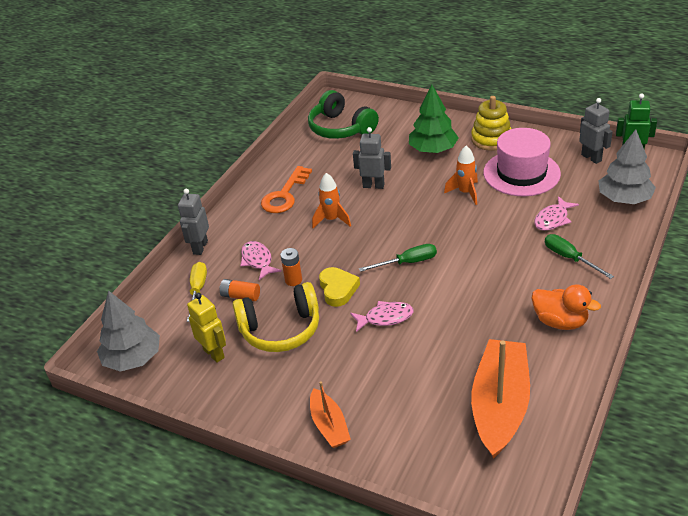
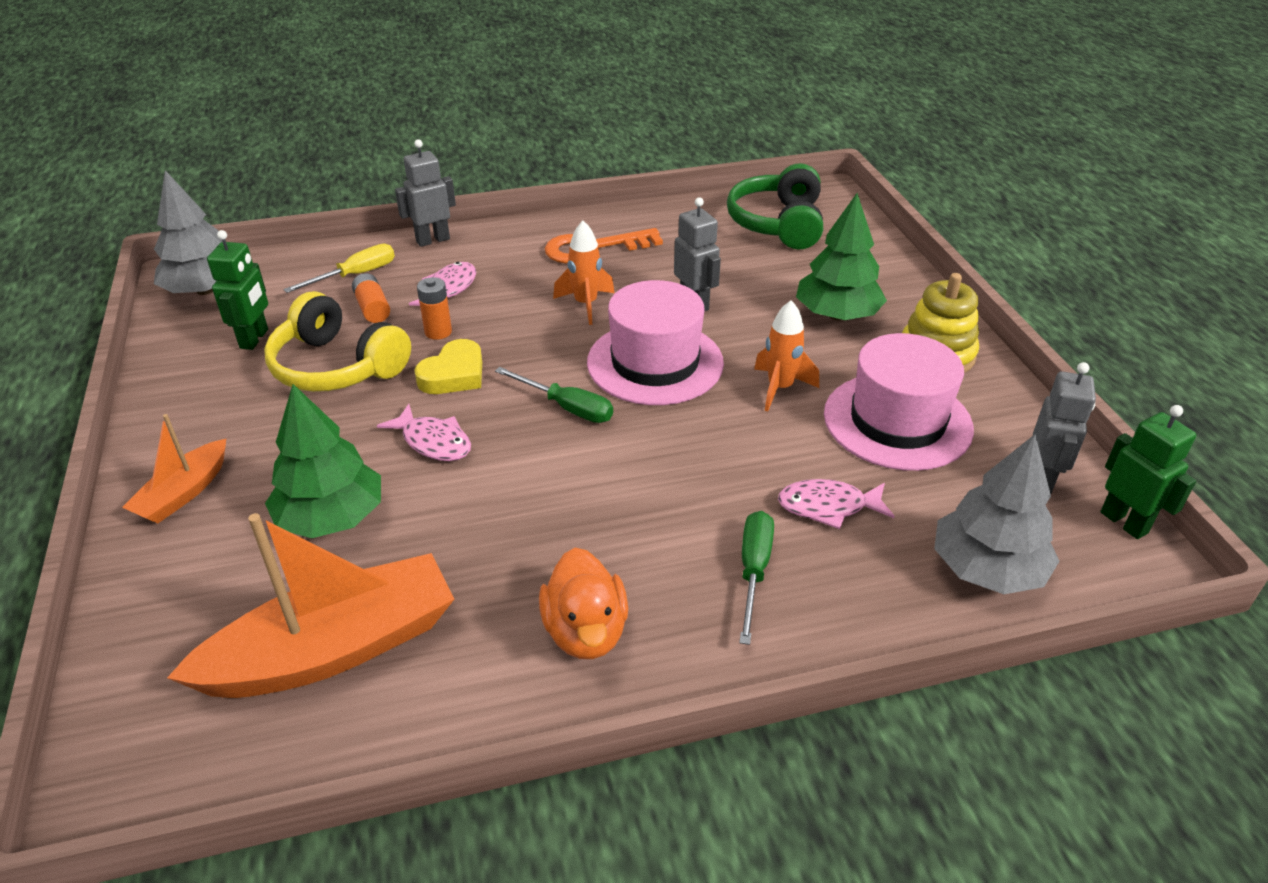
camera: 45 degrees right, 0 degrees up
(214, 353) = (255, 339): yellow robot -> green robot
(405, 220) = (655, 362): none -> pink hat
(407, 375) = (331, 518): none -> green tree

